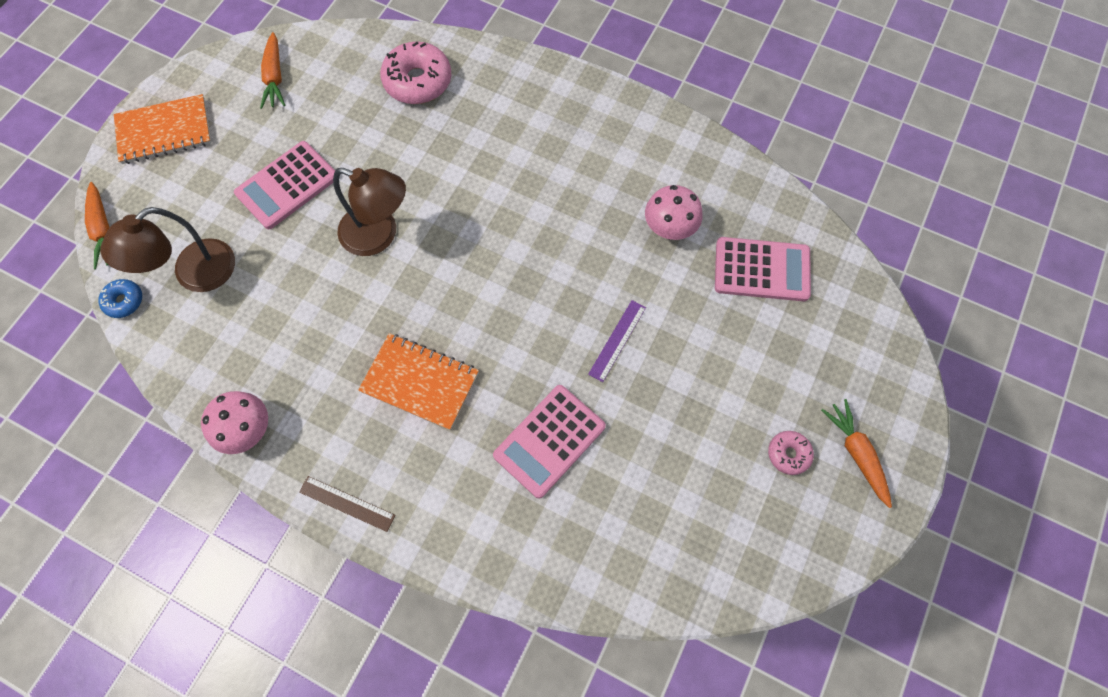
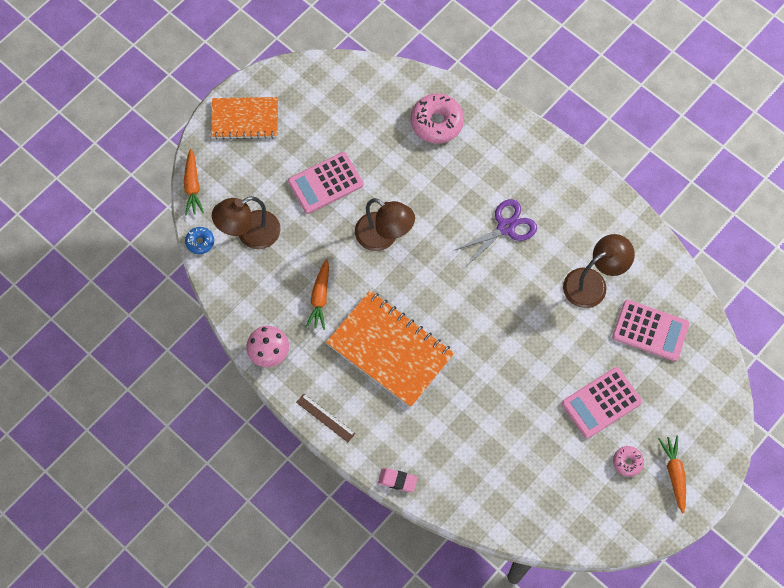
camera: 15 degrees right, 0 degrees up
(275, 77) = (331, 94): orange carrot -> orange carrot (320, 297)
(420, 382) = (390, 350): orange notebook -> orange notebook, size x1.53
(472, 570) = (397, 480): none -> pink eraser
(538, 185) = (506, 227): none -> purple scissors
(549, 441) = (468, 411): pink calculator -> pink calculator (601, 402)
(617, 340) = (532, 355): purple ruler -> none
(669, 228) = (593, 283): pink mushroom -> brown lamp

